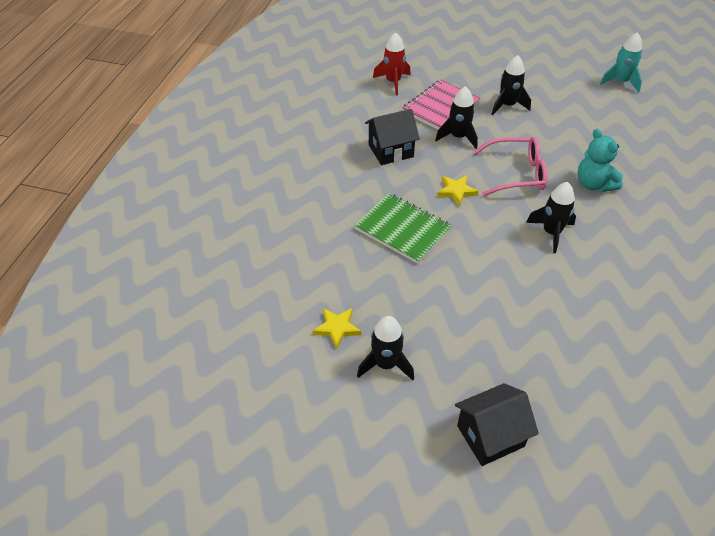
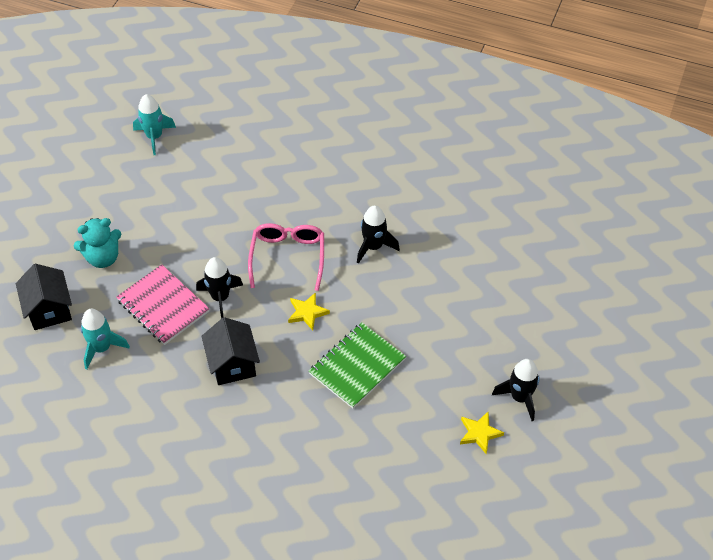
camera: 85 degrees left, 5 degrees up
(393, 82) = (102, 348): red rocket -> turquoise rocket
(490, 436) = (587, 332): black house -> black house (49, 310)
(507, 105) = (173, 243): black rocket -> none
(593, 184) = (312, 199): turquoise teddy bear -> turquoise teddy bear (103, 258)

